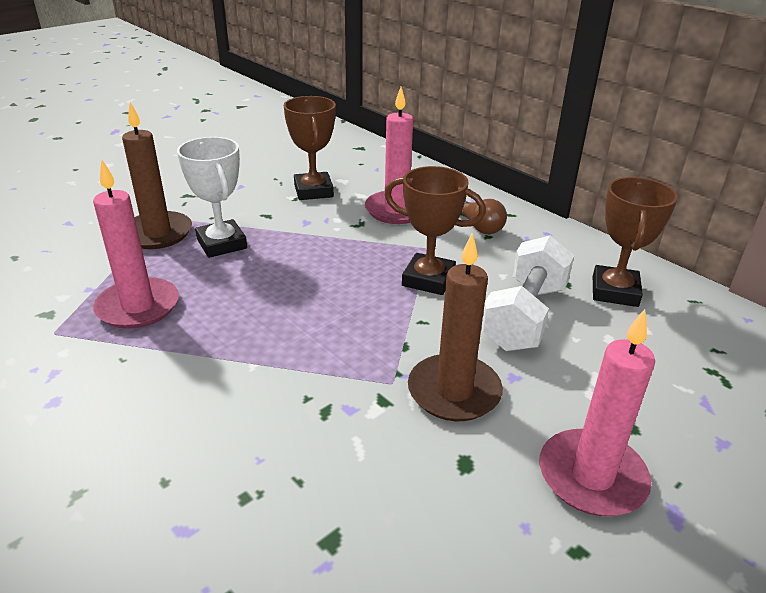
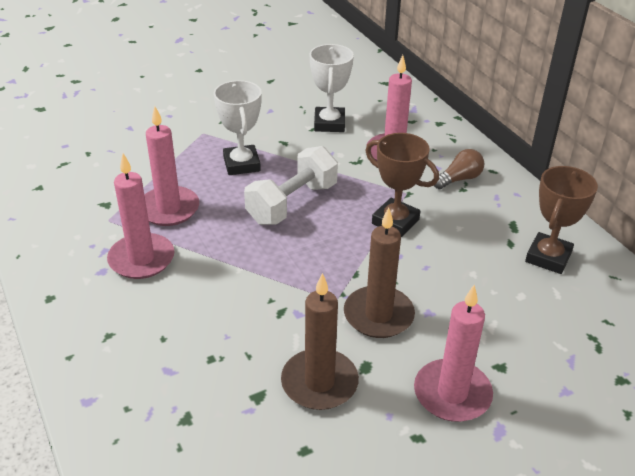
camera: 15 degrees right, 5 degrees up
(111, 375) = (141, 259): none -> pink candle
(157, 233) = (194, 147): brown candle -> brown candle (319, 382)
(313, 191) = (329, 123): brown trophy -> white trophy
(479, 227) = (459, 179): brown light bulb -> brown light bulb turned 105 degrees counterclockwise
(524, 316) = (460, 266): white dumbbell -> white dumbbell (292, 203)

